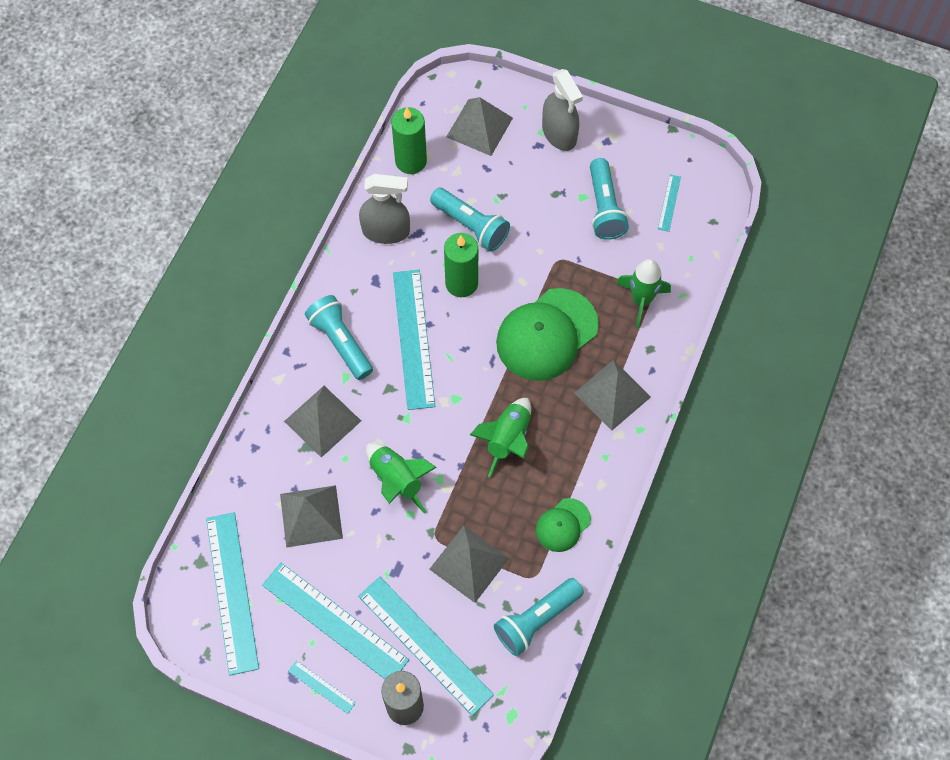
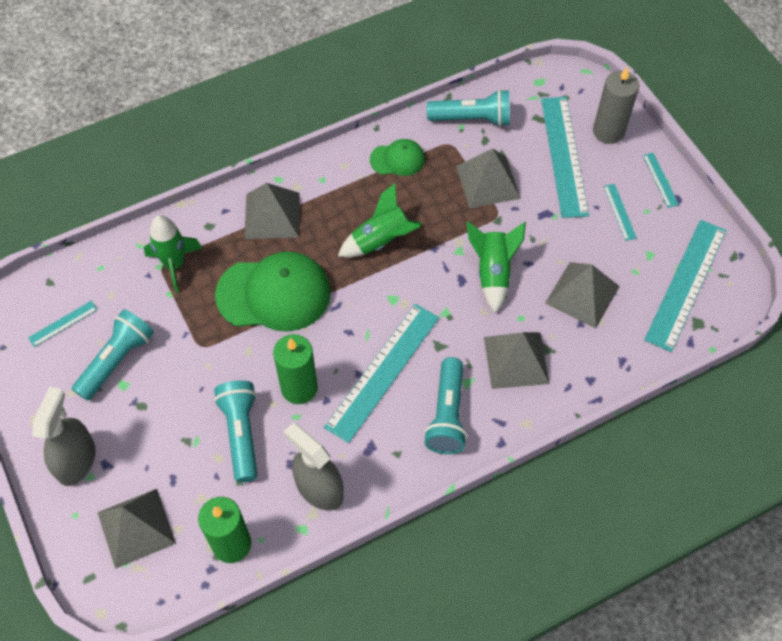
camera: 140 degrees left, 5 degrees down
(334, 622) = (619, 212): turquoise ruler -> turquoise ruler, size x0.44

